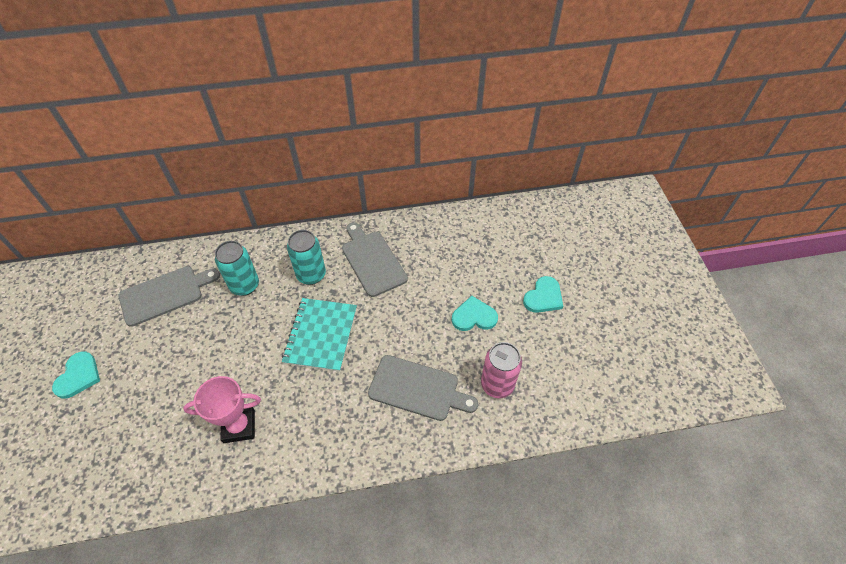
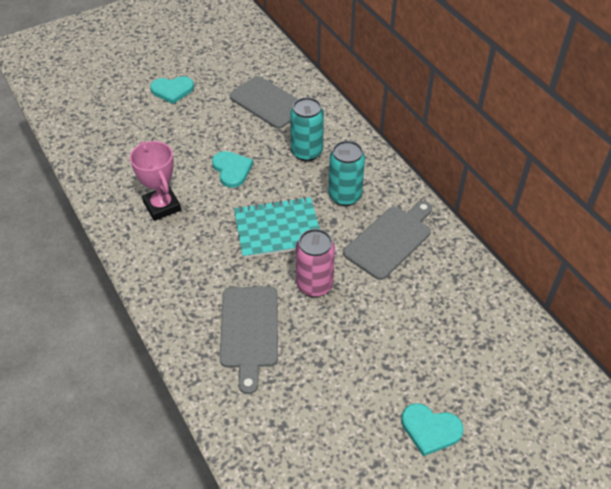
camera: 70 degrees right, 5 degrees down
(474, 316) = (364, 359): turquoise heart -> turquoise heart (232, 170)
(497, 384) = (283, 407): pink can -> pink can (314, 285)

